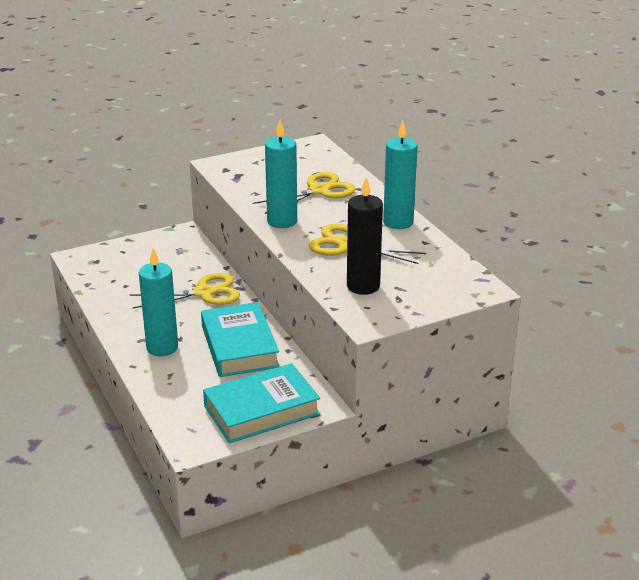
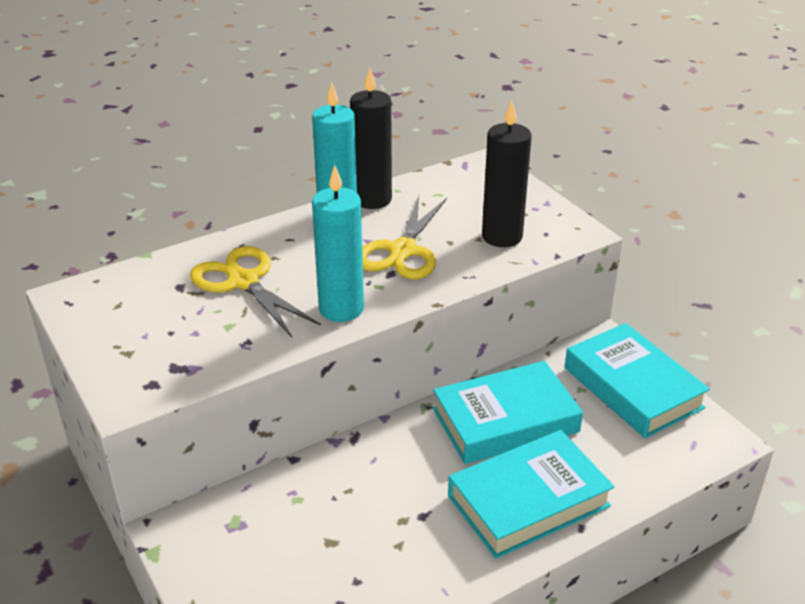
camera: 95 degrees left, 5 degrees up
(162, 347) = (528, 501): turquoise candle -> turquoise book
(204, 293) = (372, 474): yellow scissors -> none
(422, 236) = (372, 199): none -> black candle

